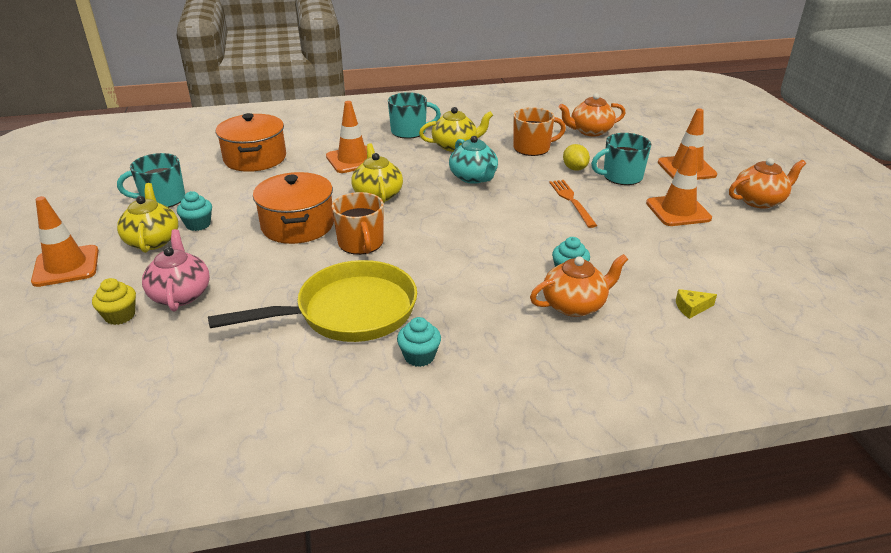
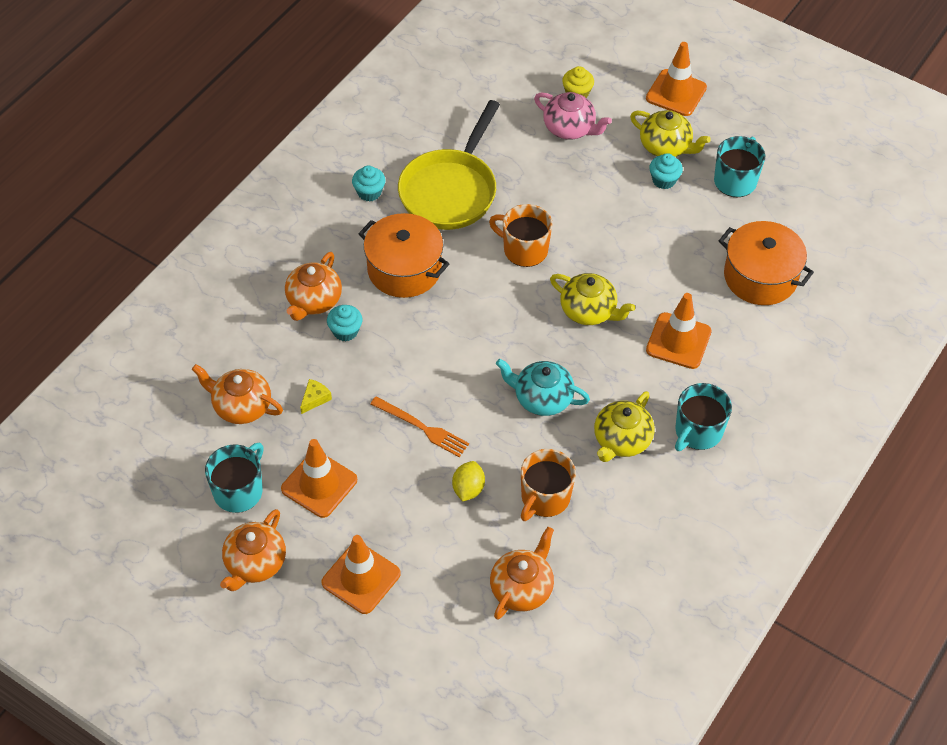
camera: 135 degrees right, 20 degrees up
(297, 225) = (595, 232): orange pot -> orange pot (404, 269)
(574, 168) = (468, 489): yellow lemon -> yellow lemon turned 75 degrees clockwise
(621, 176) = (412, 508): turquoise mug -> turquoise mug (239, 491)
(691, 308) = (231, 356): yellow cheese -> yellow cheese (315, 399)
(708, 274) = (241, 406): none -> orange teapot

